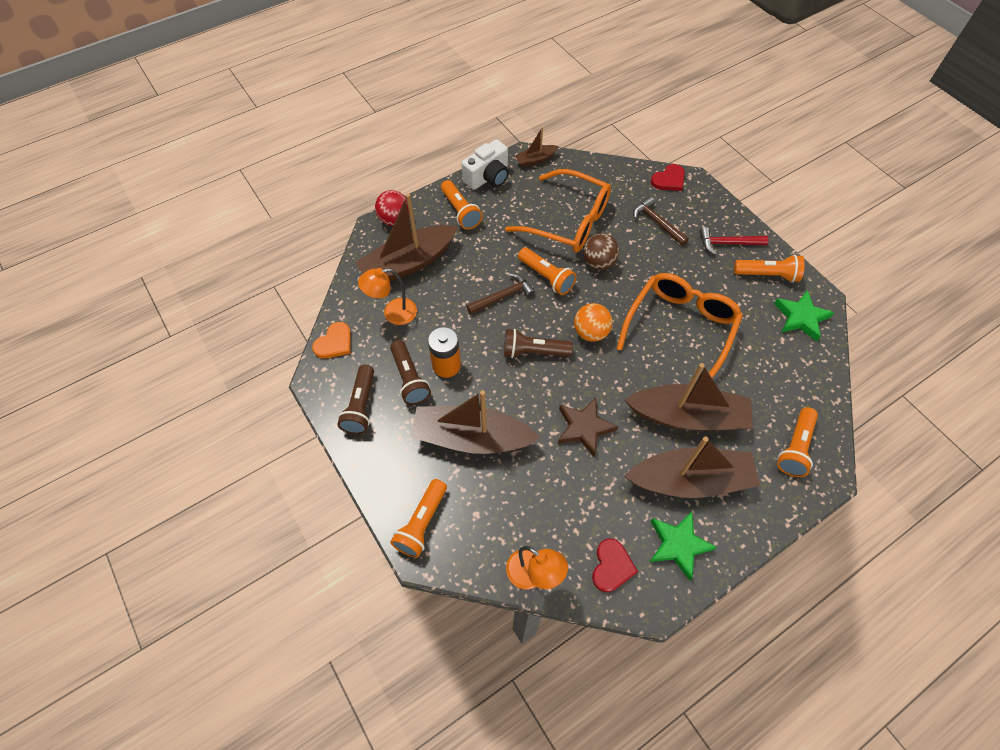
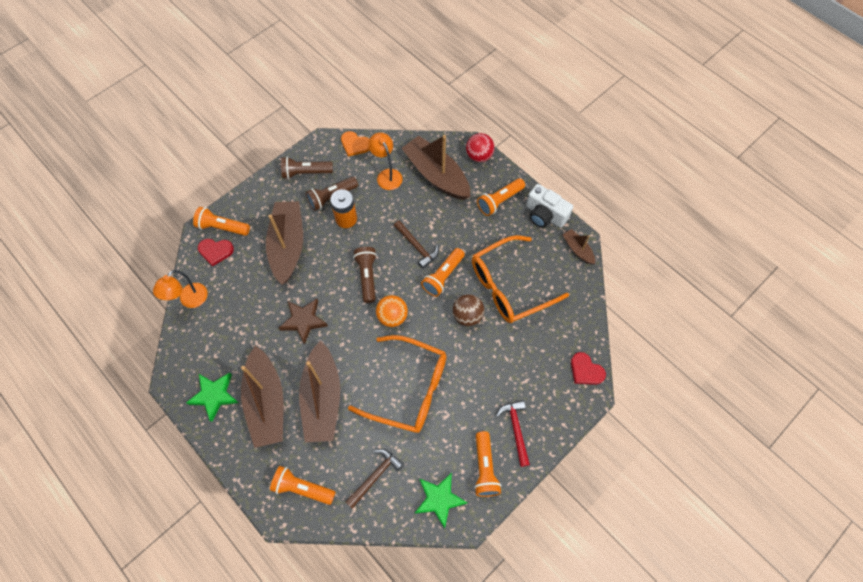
camera: 80 degrees right, 5 degrees up
(568, 221) = (509, 286): orange glasses -> orange glasses turned 45 degrees clockwise
(612, 566) = (197, 350): red heart -> red heart (215, 251)
(657, 222) = (526, 362): brown hammer -> brown hammer (375, 476)

